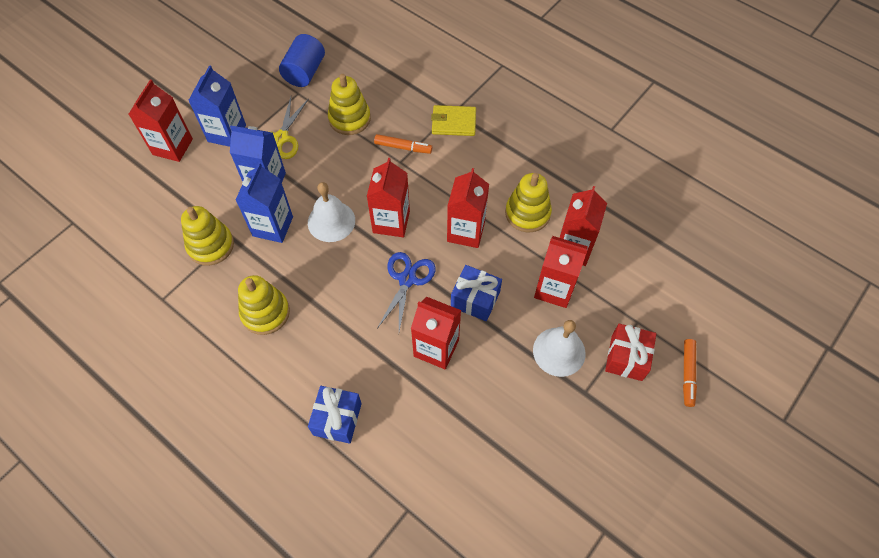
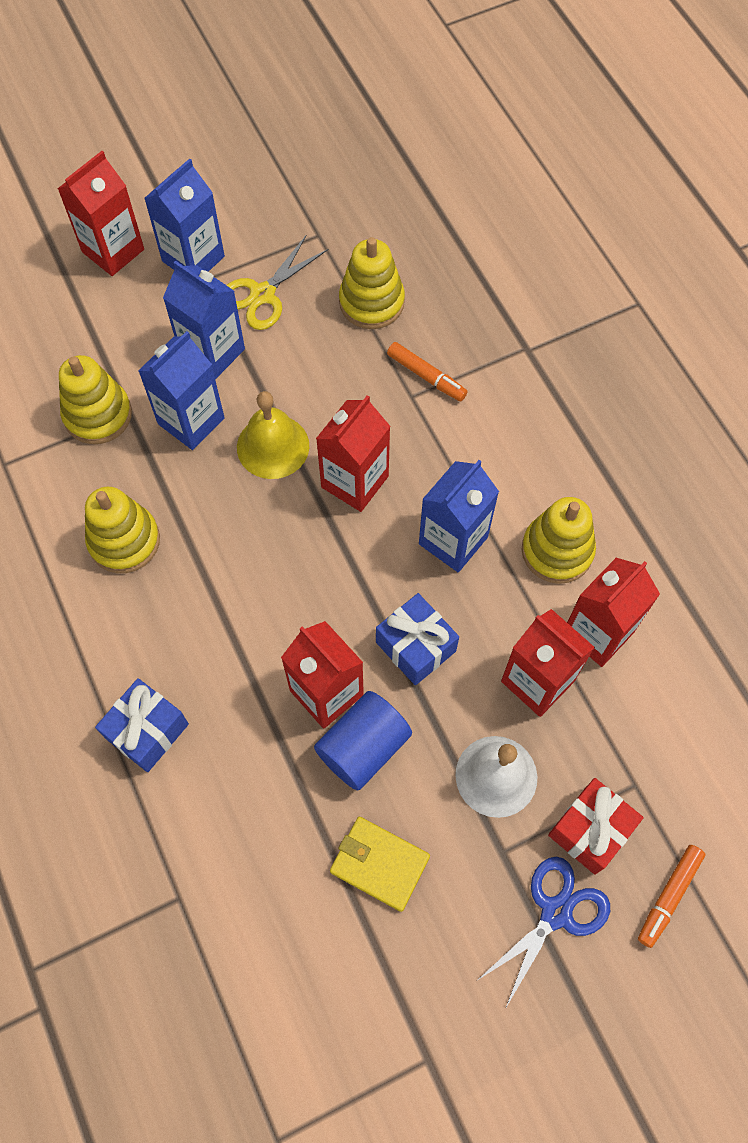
camera: 25 degrees right, 5 degrees up
(304, 72) = (342, 206): blue cylinder -> blue cylinder (363, 747)
(331, 221) = (273, 446): white bell -> yellow bell
(407, 279) = (335, 576): blue scissors -> blue scissors (556, 913)
(453, 122) = (519, 366): yellow wallet -> yellow wallet (379, 864)
(466, 231) = (453, 540): red carton -> blue carton

